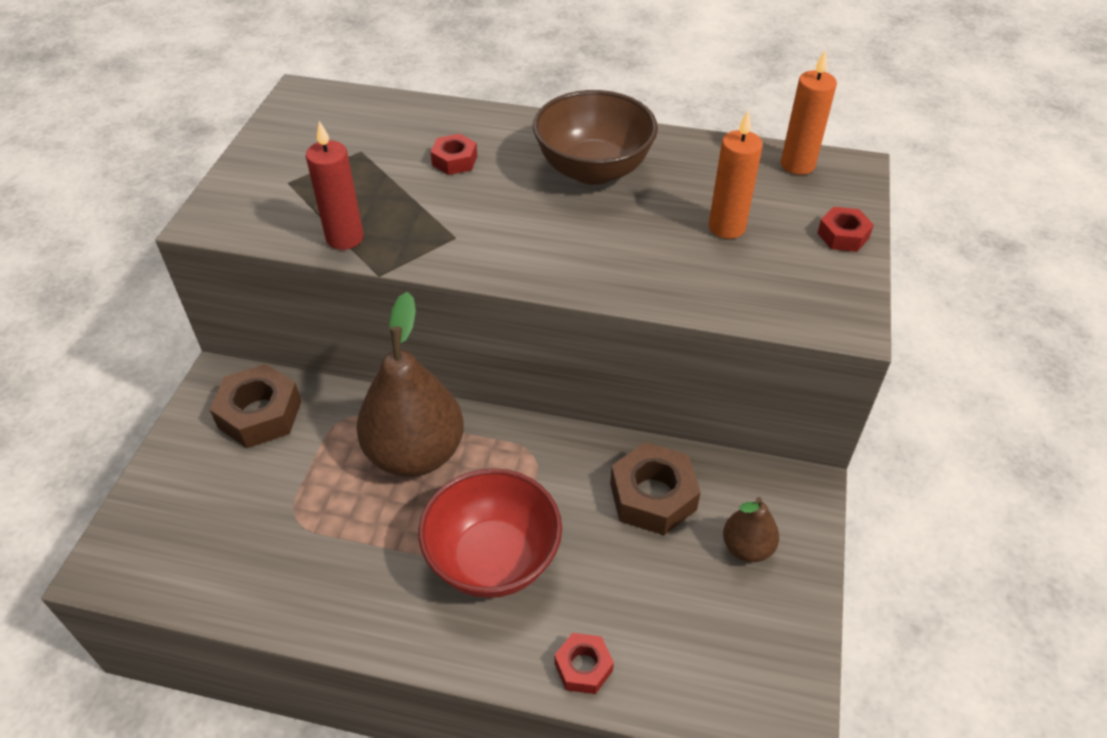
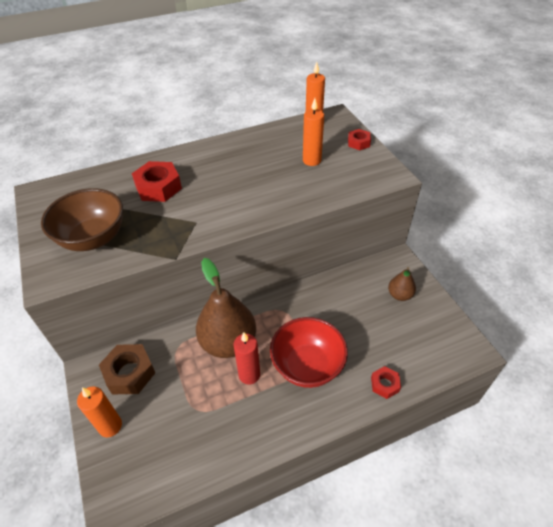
camera: 35 degrees left, 0 degrees up
(182, 467) = (110, 426): none -> orange candle
(345, 238) = (139, 250): red candle -> red candle (249, 375)
(454, 160) = (158, 187): red nut -> red nut, size x1.75
(593, 170) = (230, 162): brown bowl -> brown bowl (93, 238)
(652, 496) = (347, 297): brown nut -> none

